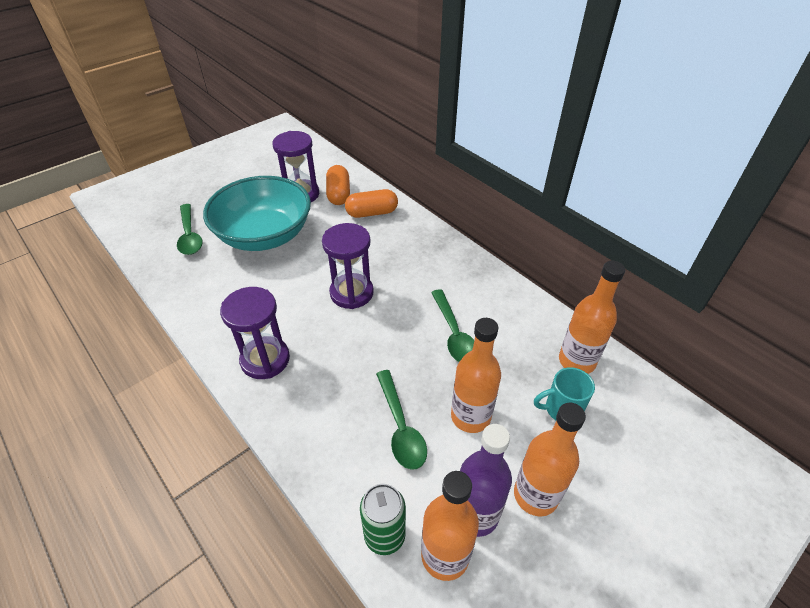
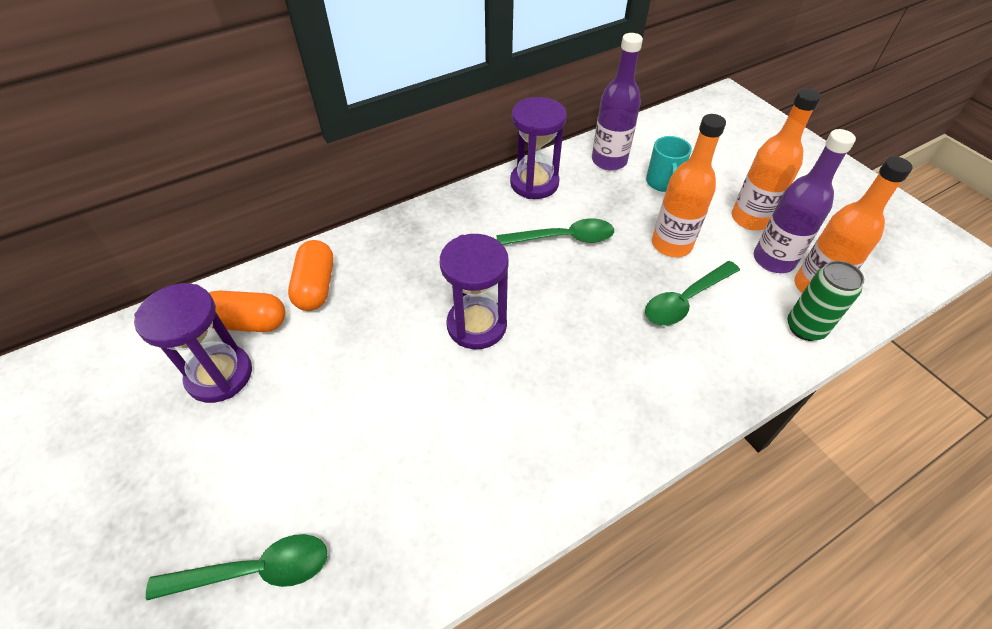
camera: 80 degrees left, 5 degrees up
(264, 235) = (309, 434): turquoise bowl -> none
(265, 359) = (581, 432): purple hourglass -> purple hourglass (534, 183)
(401, 427) = (685, 300): green spoon -> green spoon turned 150 degrees clockwise
(576, 361) = (609, 161): orange bottle -> purple bottle

